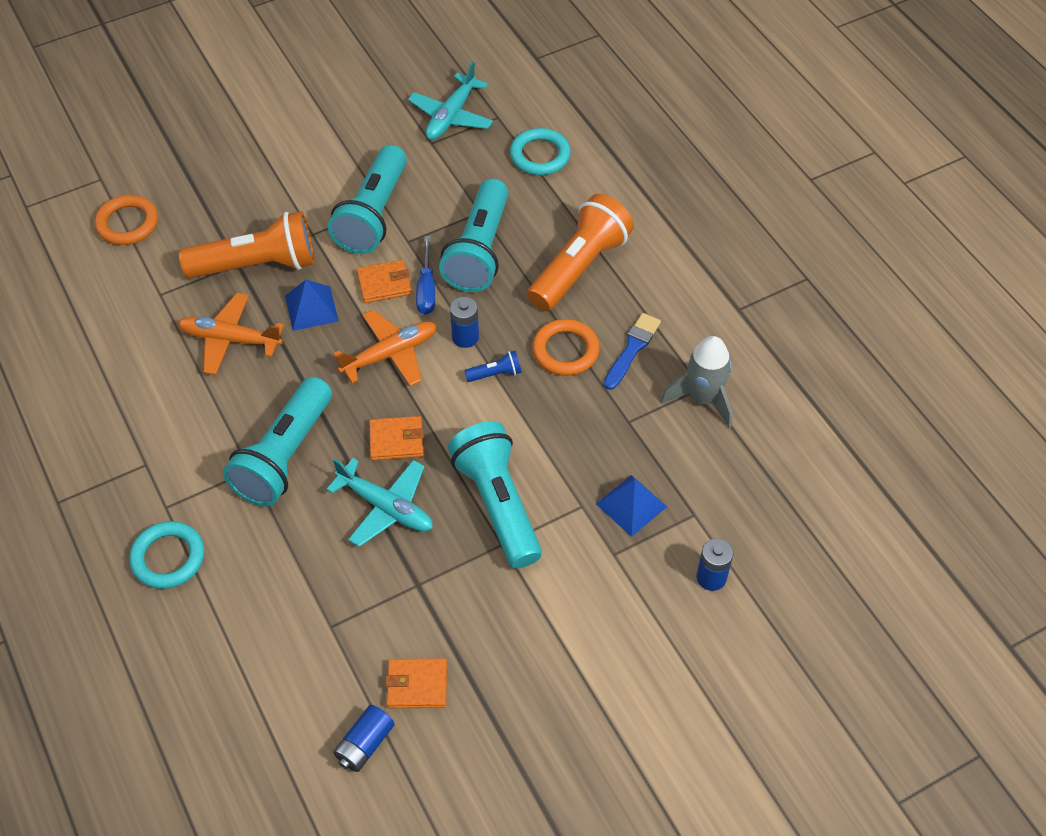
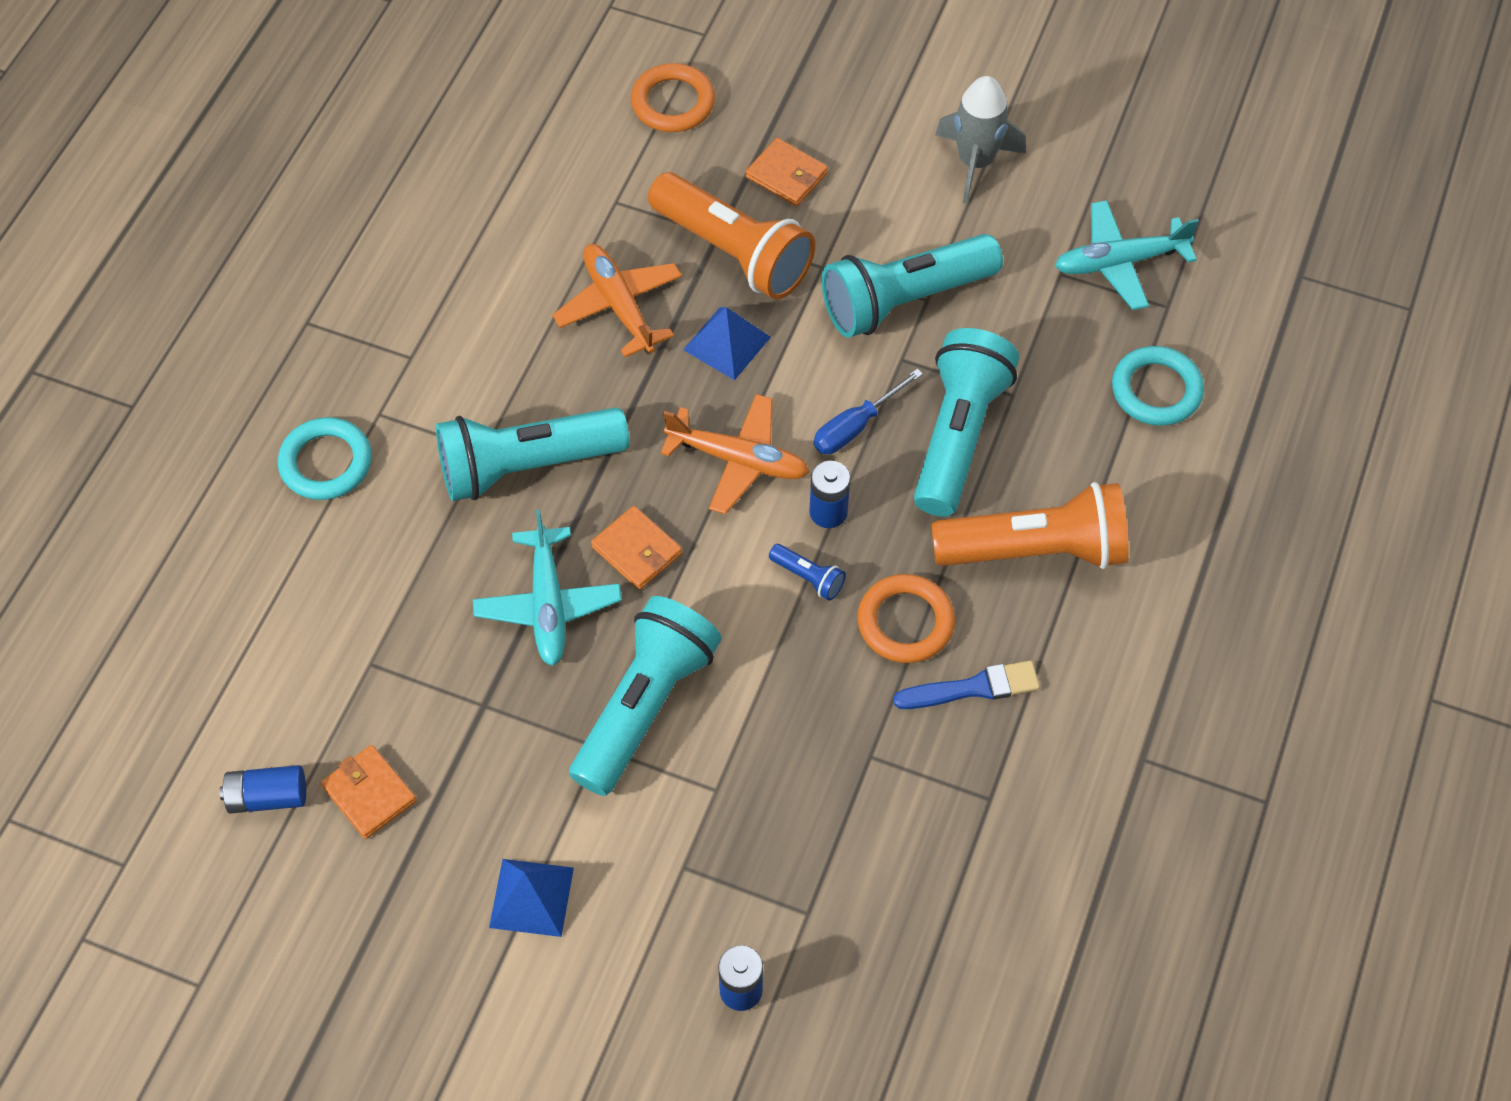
camera: 50 degrees right, 5 degrees up
(384, 284) = (823, 382): orange wallet -> orange wallet (786, 175)
(479, 250) = (958, 435): turquoise flashlight -> turquoise flashlight turned 135 degrees clockwise
(631, 505) = (761, 839): blue pyramid -> blue pyramid (531, 897)
(702, 398) = (975, 811): grey rocket -> grey rocket (975, 162)

